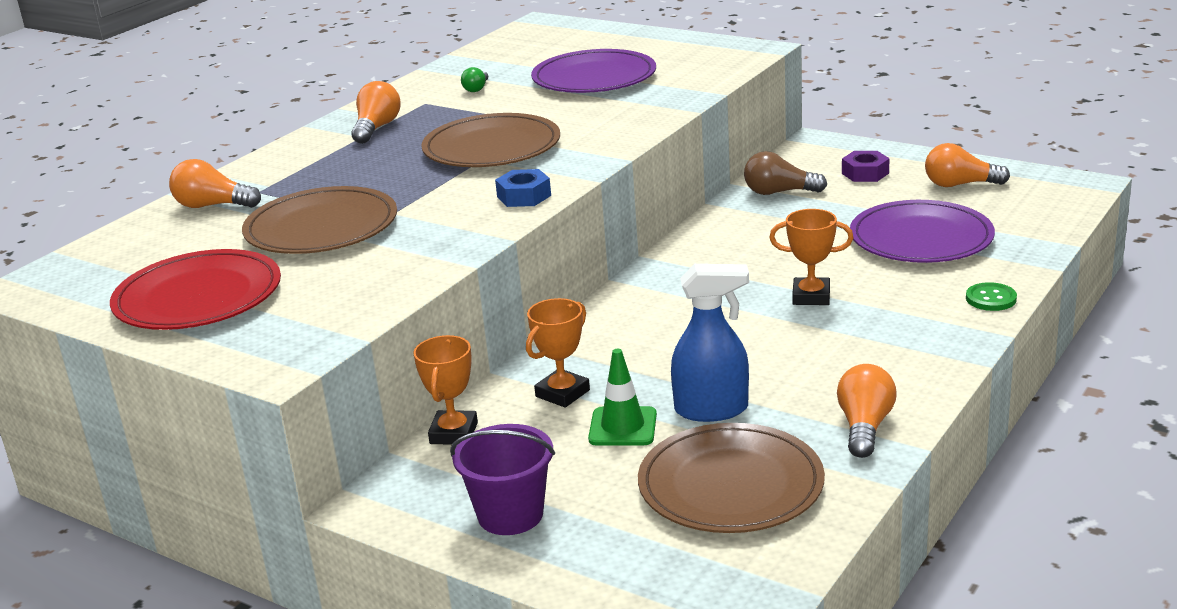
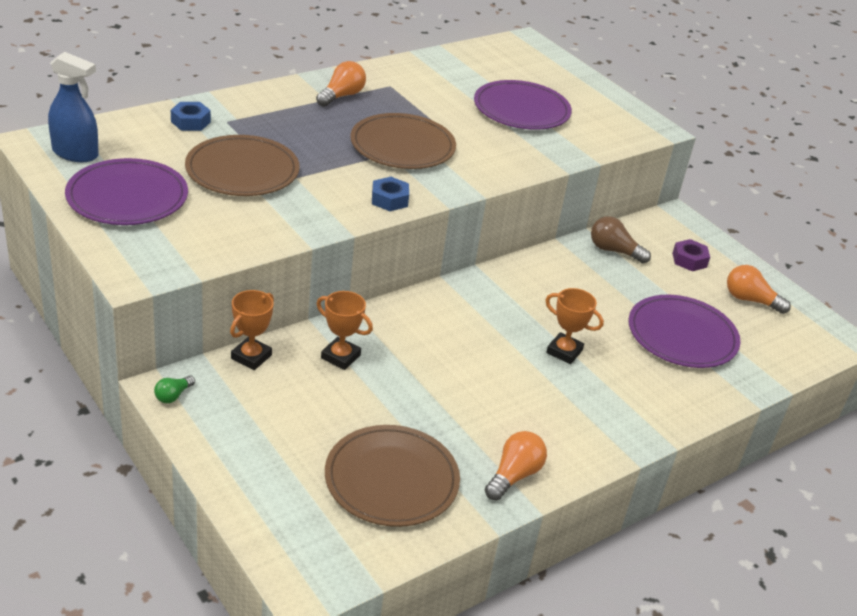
camera: 15 degrees right, 10 degrees up
(198, 297) = (127, 197): red plate -> purple plate
(213, 206) = (190, 122): orange light bulb -> blue nut
(476, 88) = (434, 86): green light bulb -> green light bulb (173, 395)
(510, 515) = (240, 436): purple bucket -> none
(562, 393) = (340, 357): orange trophy -> orange trophy turned 60 degrees clockwise
(623, 427) = (358, 401): green traffic cone -> none
(712, 410) = (425, 414): blue spray bottle -> blue spray bottle (75, 153)
(991, 299) = (688, 410): green button -> none

